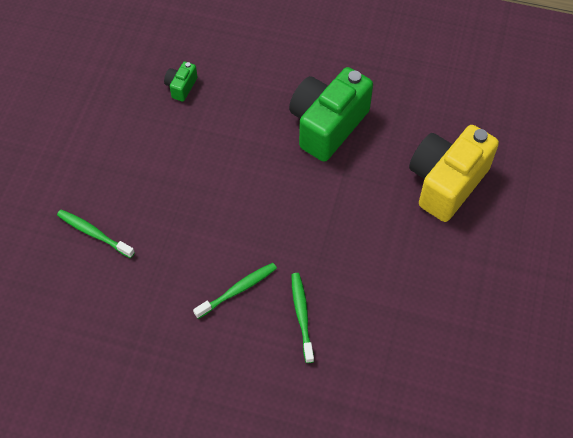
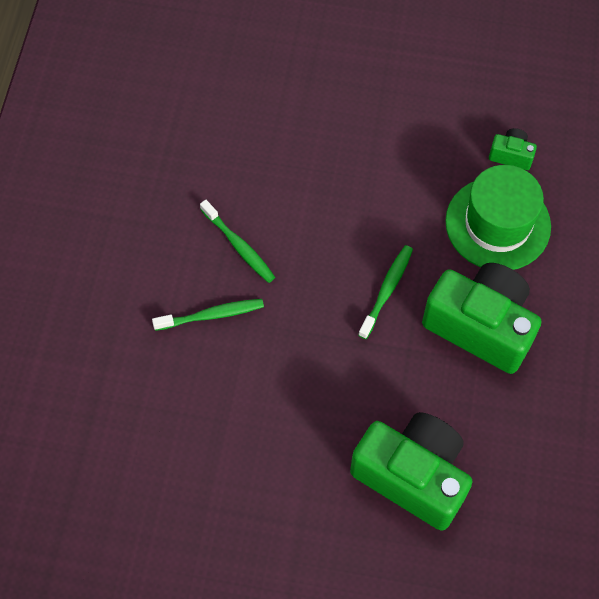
camera: 85 degrees right, 5 degrees up
(94, 233) = (297, 96): green toothbrush -> green toothbrush (386, 290)
(241, 103) = (498, 224): none -> green hat
(446, 182) = (412, 476): yellow camera -> green camera

